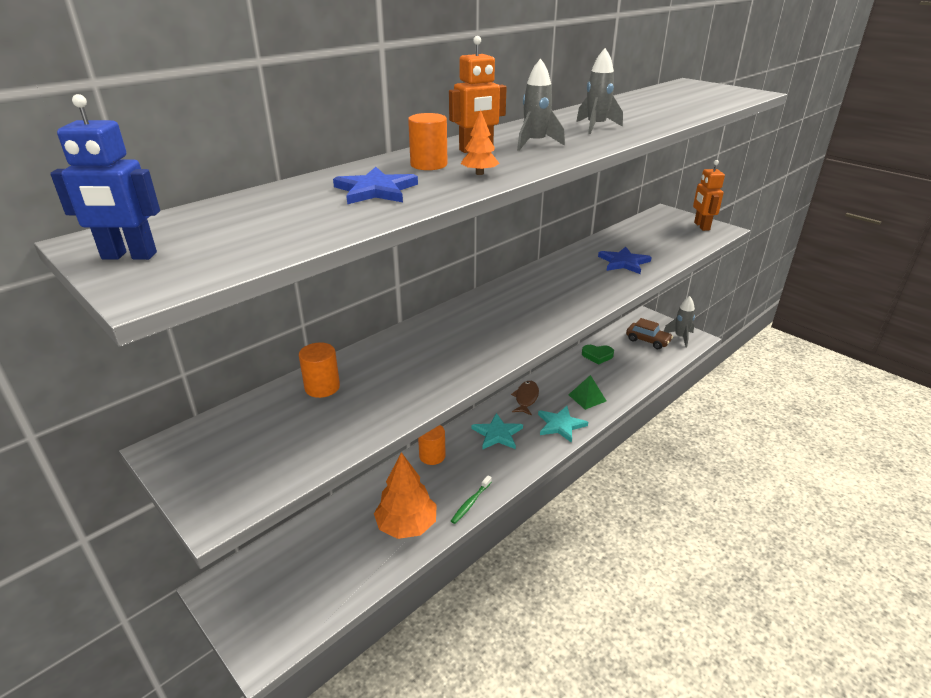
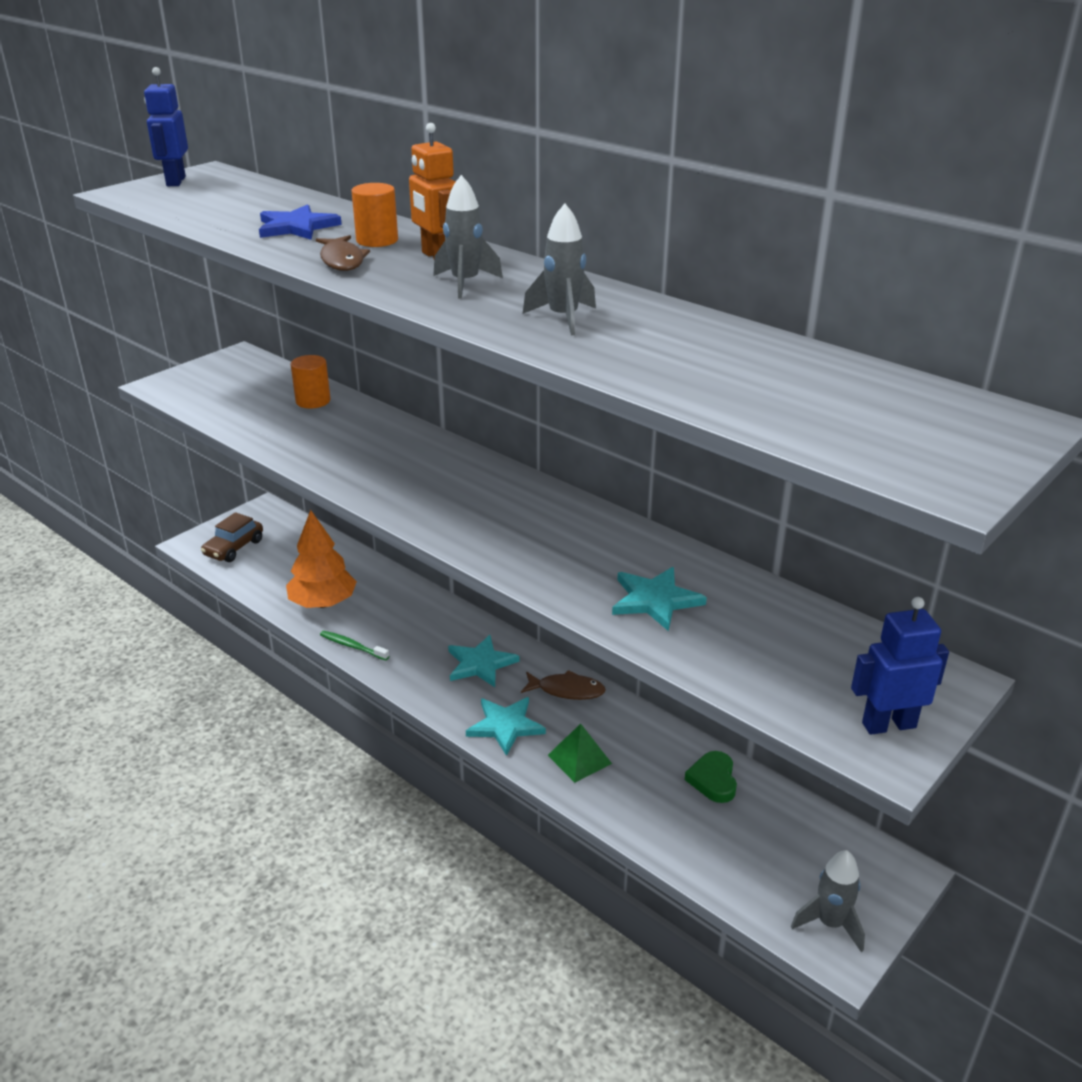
camera: 85 degrees right, 0 degrees up
(432, 456) = (435, 611): orange cylinder -> none
(479, 173) = (342, 260): orange tree -> brown fish
(624, 262) = (655, 600): blue star -> turquoise star
(647, 341) = (795, 862): brown car -> brown car (234, 548)
(701, 226) = (888, 725): orange robot -> blue robot

